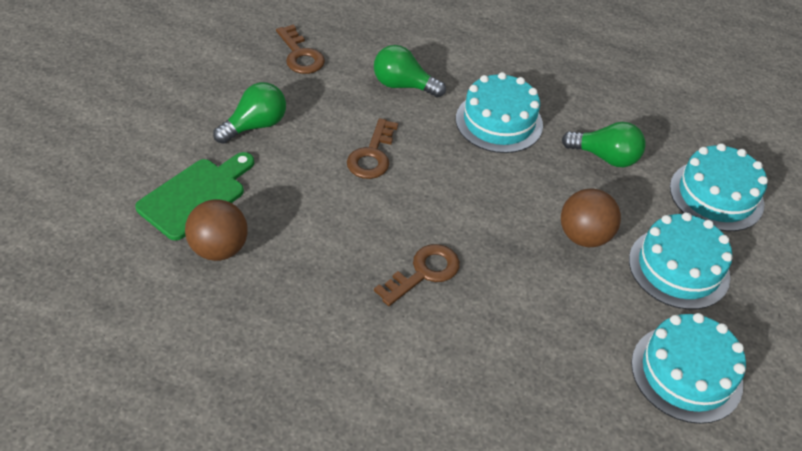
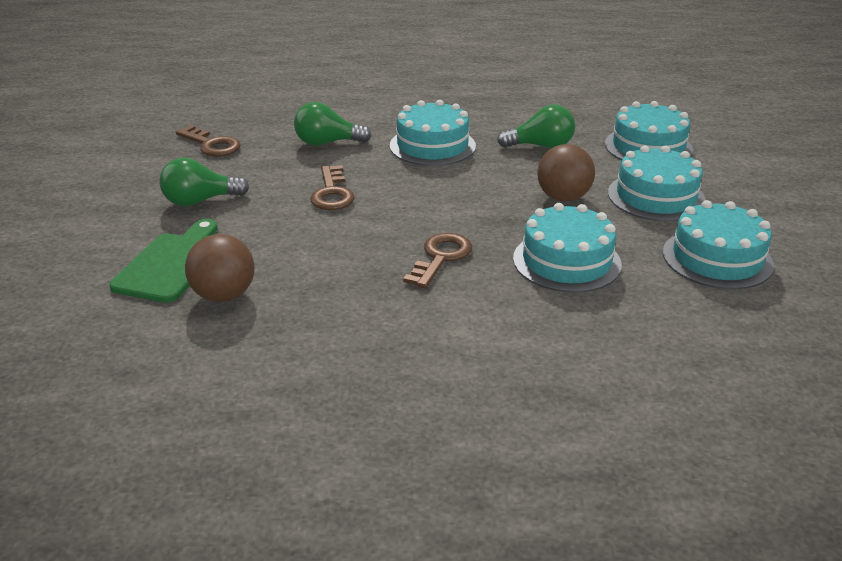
camera: 20 degrees left, 15 degrees down
(255, 126) = (200, 201): green light bulb -> green light bulb turned 135 degrees counterclockwise
(536, 321) = (566, 261): none -> turquoise cake

